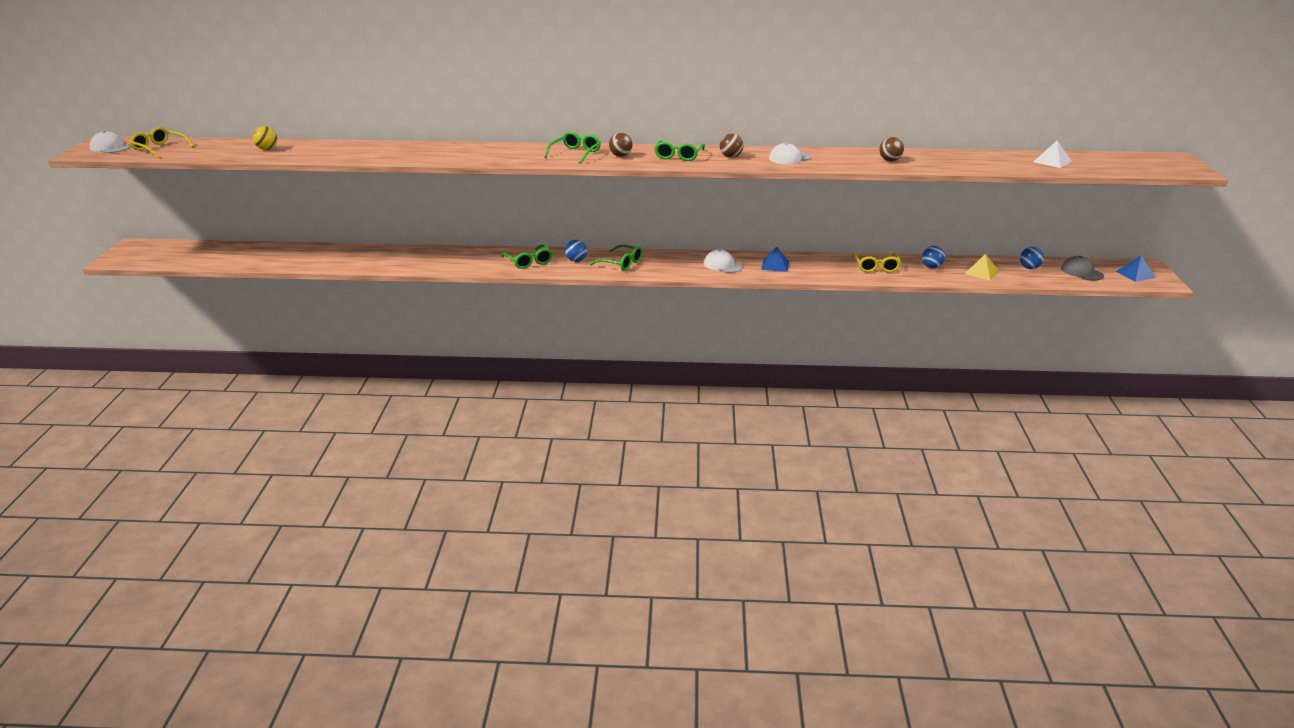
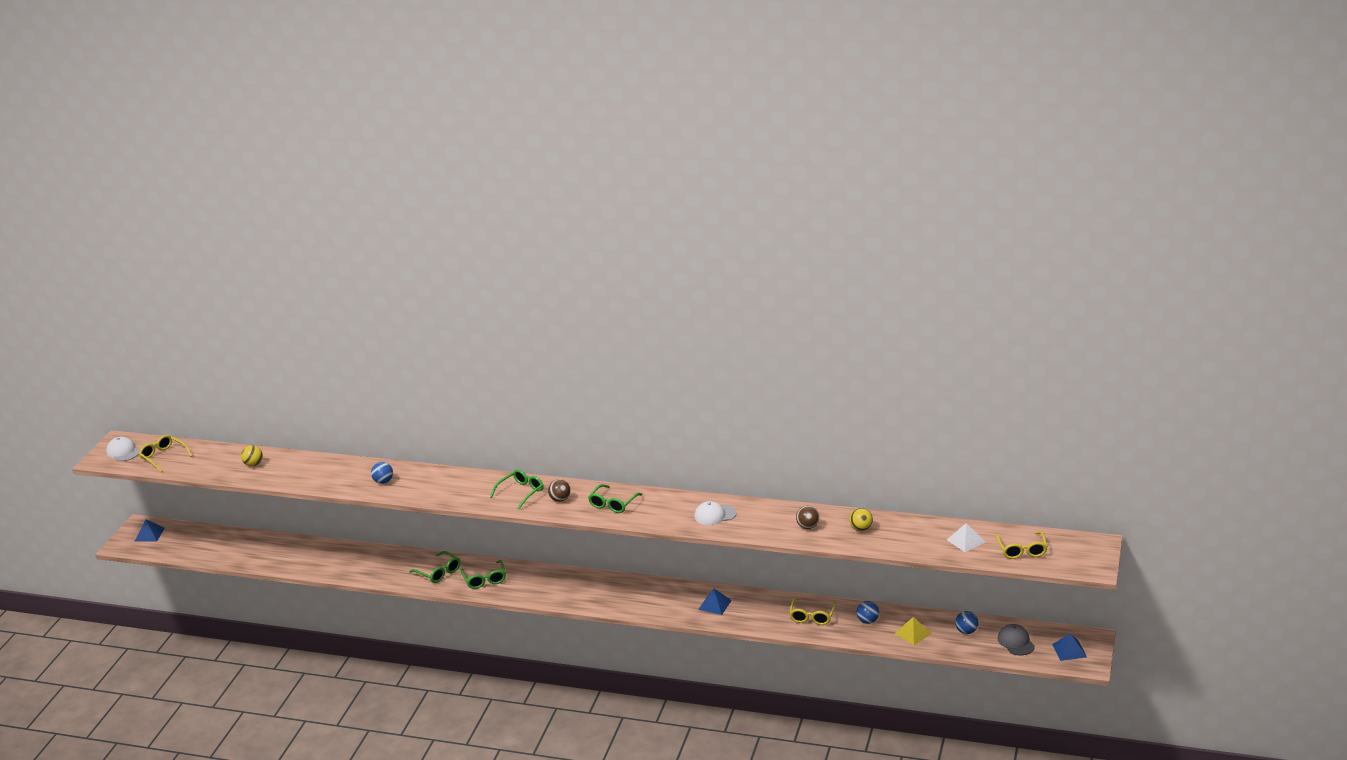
camera: 15 degrees right, 0 degrees up
(145, 251) = (149, 534): none -> blue pyramid
(576, 261) = (529, 581): blue ball -> blue ball (383, 481)
(621, 263) = (569, 589): green glasses -> green glasses (438, 572)
(722, 265) = (664, 600): white cap -> none
(731, 157) = (660, 509): brown ball -> none
(943, 159) = (861, 529): none -> yellow ball
(1112, 164) = (1021, 550): none -> yellow glasses

